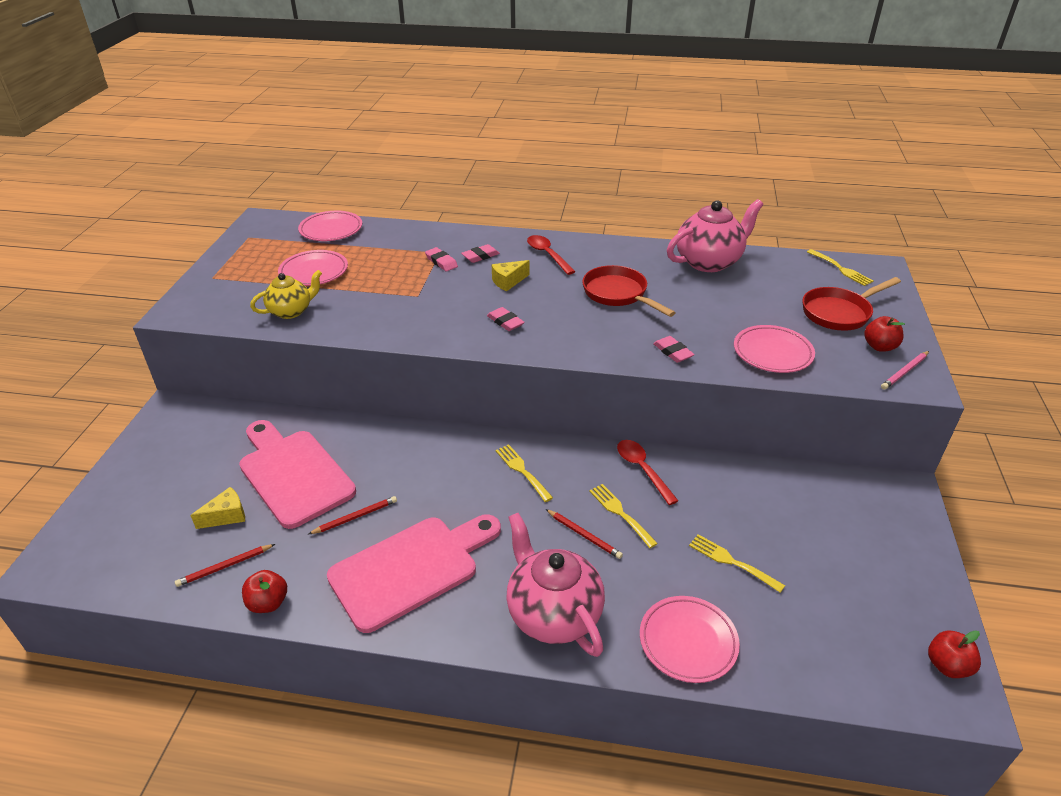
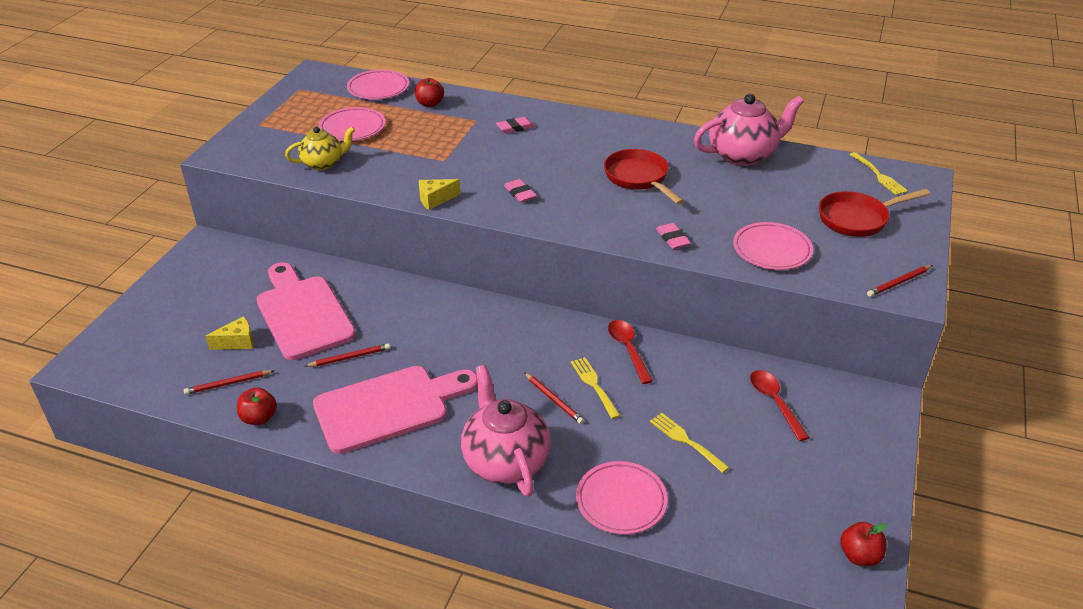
camera: 10 degrees right, 0 degrees up
(441, 262) = (475, 130): pink eraser -> none
(508, 281) = (534, 155): yellow cheese -> yellow cheese (435, 199)
(522, 471) = (512, 336): yellow fork -> none
(547, 255) = (581, 133): red spoon -> red spoon (774, 402)
(879, 346) = (884, 256): red apple -> red apple (430, 104)
(905, 372) = (899, 282): pink pencil -> red pencil

